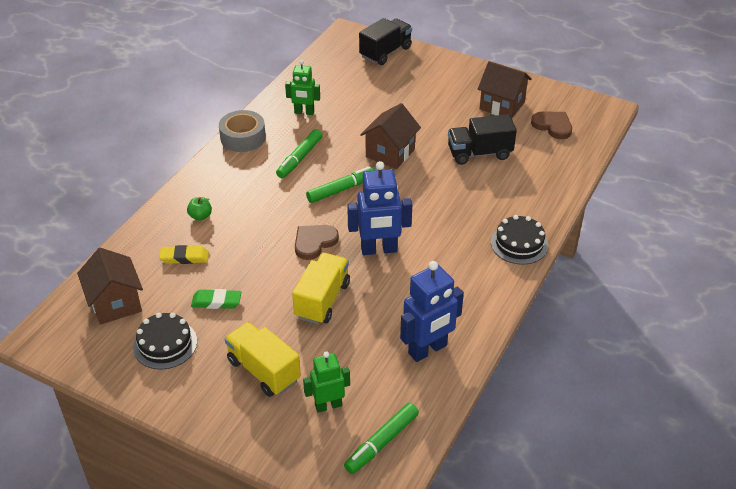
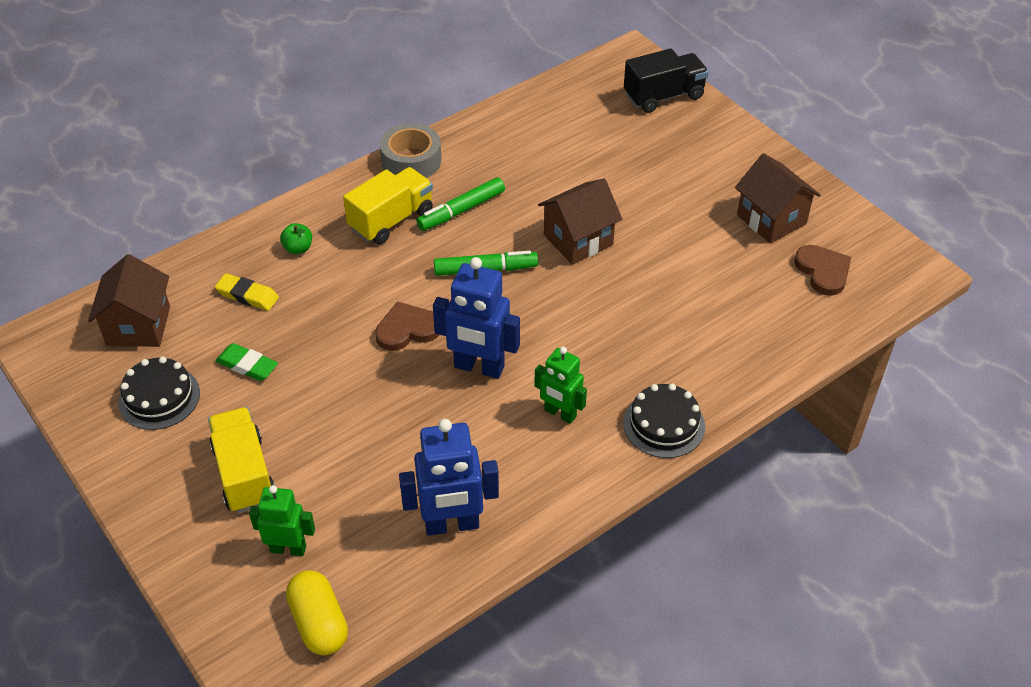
camera: 25 degrees right, 5 degrees up
(304, 112) = (506, 149): green robot -> green robot (560, 414)
(322, 300) = (368, 409): yellow truck -> yellow truck (391, 220)
(382, 442) = (319, 623): green marker -> yellow capsule
(479, 153) = (695, 278): black truck -> none

